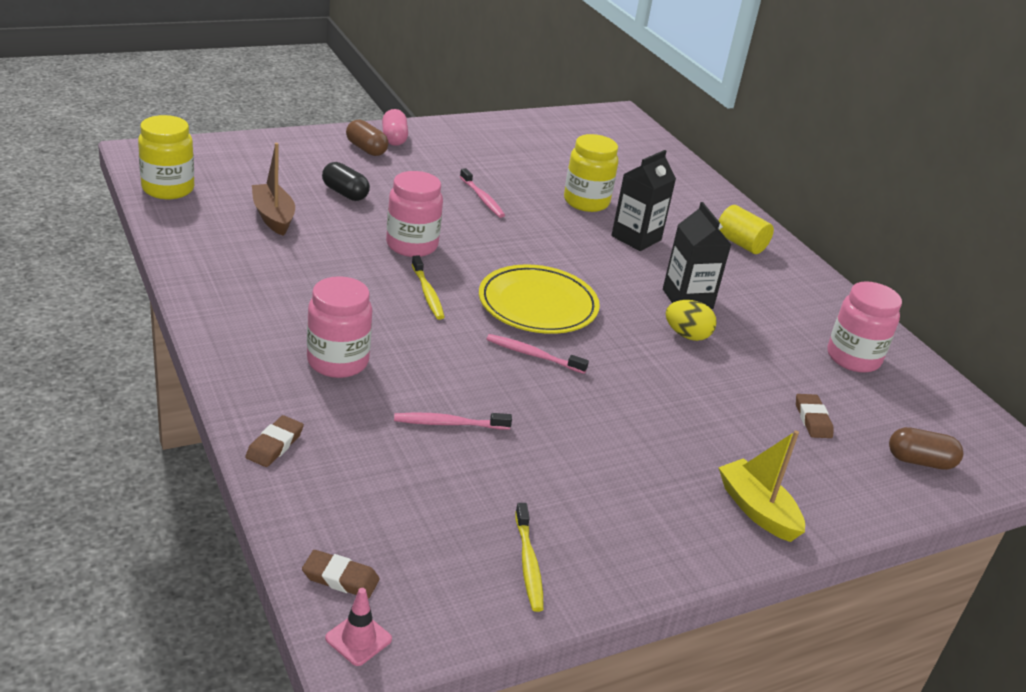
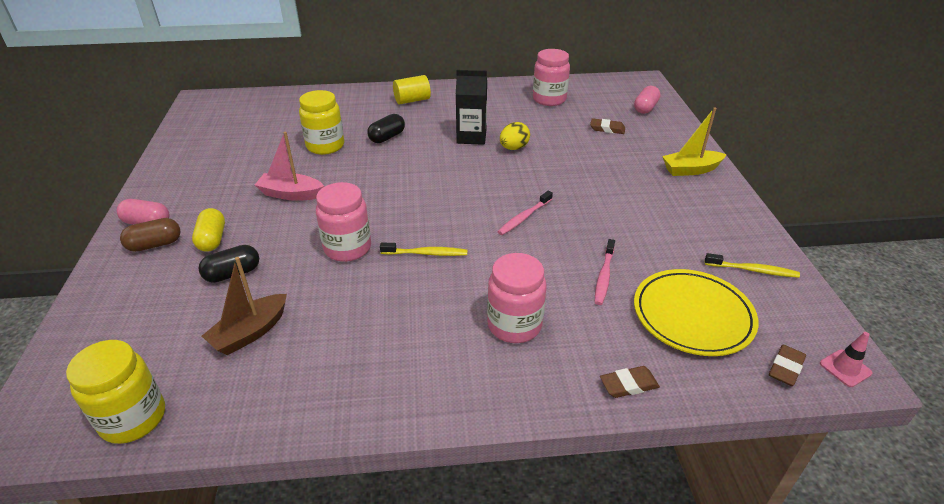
camera: 65 degrees left, 5 degrees up
(273, 217) = (250, 332): brown boat -> brown boat turned 45 degrees counterclockwise
(274, 445) = (628, 385): brown eraser -> brown eraser turned 60 degrees counterclockwise
(387, 173) = (212, 239): none -> yellow capsule
(482, 198) = (291, 194): pink toothbrush -> pink boat
(537, 305) = (460, 201): yellow plate -> yellow plate (692, 316)
(636, 238) = (387, 137): black carton -> black capsule
(920, 461) = (645, 108): brown capsule -> pink capsule

